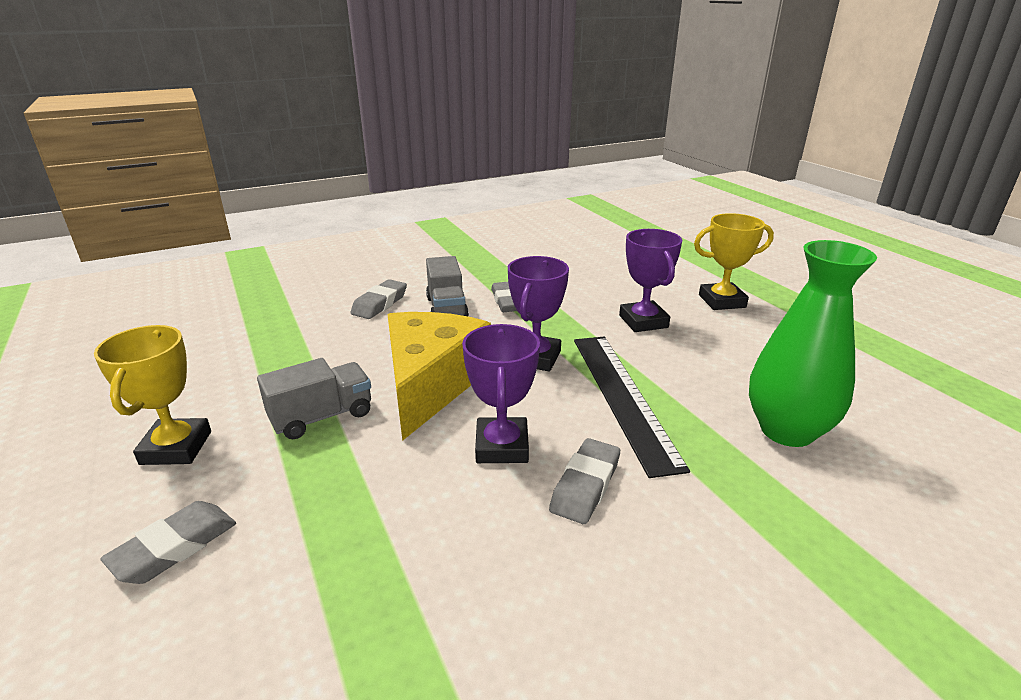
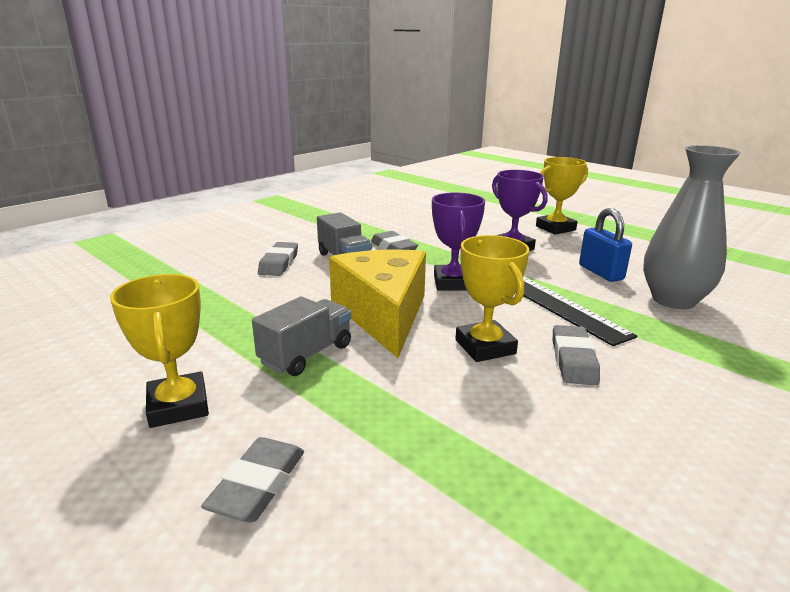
camera: 20 degrees left, 5 degrees down
(502, 446) = (485, 347): purple trophy -> yellow trophy
(724, 373) = (600, 272): none -> blue padlock
(786, 430) = (673, 300): green vase -> grey vase

